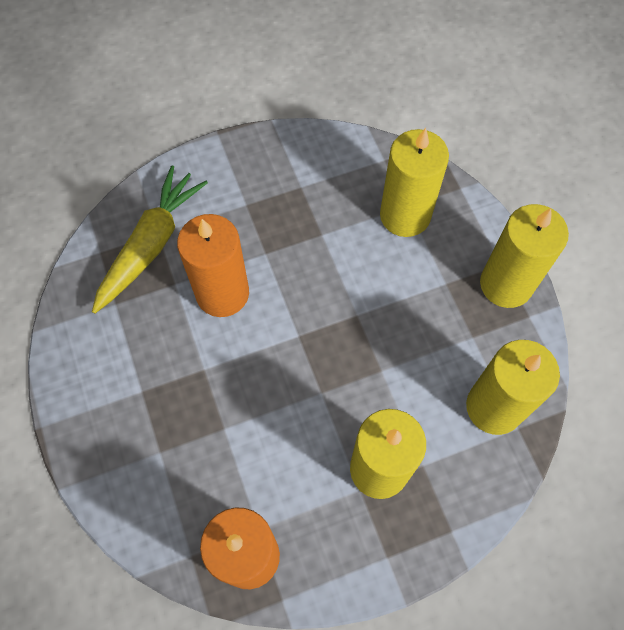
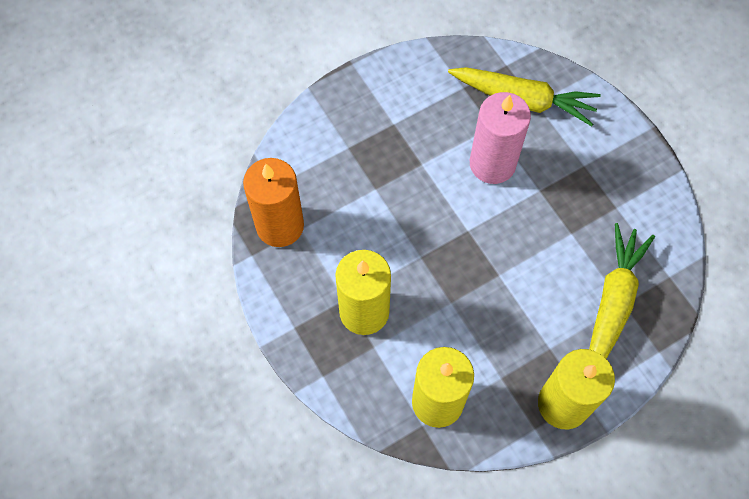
camera: 80 degrees right, 0 degrees up
(222, 293) = (492, 164): orange candle -> pink candle
(405, 215) = (612, 303): yellow candle -> yellow carrot

